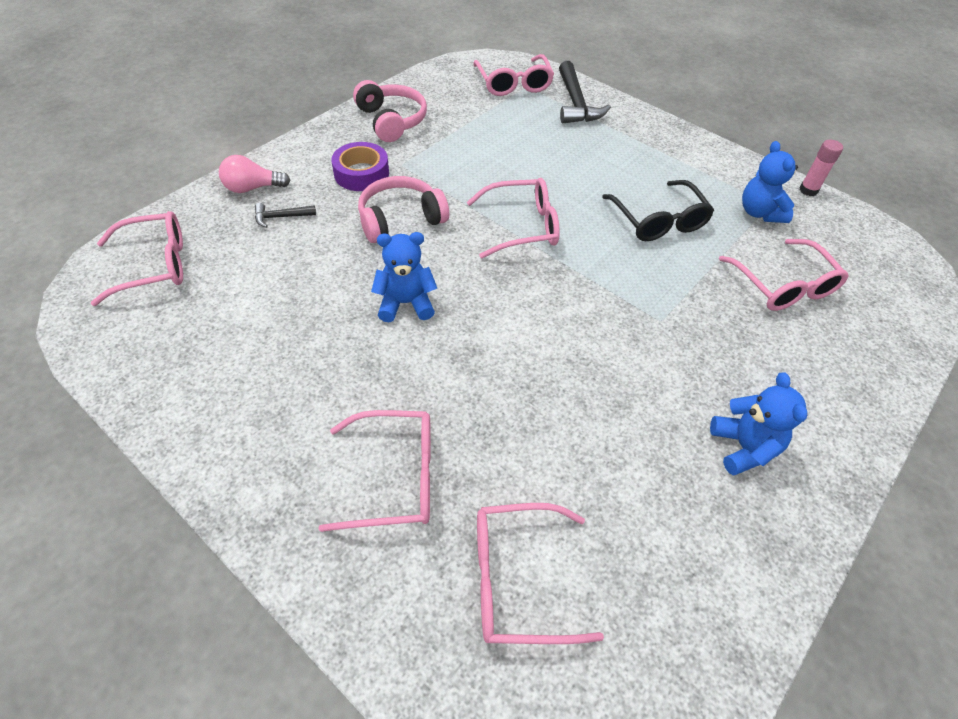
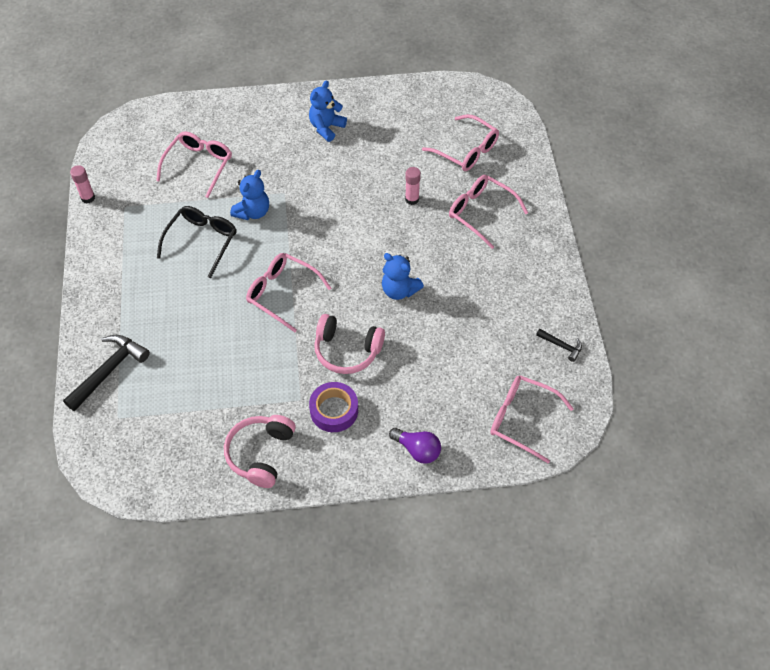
camera: 135 degrees left, 5 degrees up
(252, 188) = (417, 450): pink light bulb -> purple light bulb
(281, 217) = (418, 406): black hammer -> black hammer (561, 346)
(509, 425) = (412, 199): none -> pink glue stick
(513, 84) = (123, 428): pink glasses -> none
(760, 212) = (139, 206): blue teddy bear -> blue teddy bear (253, 212)

